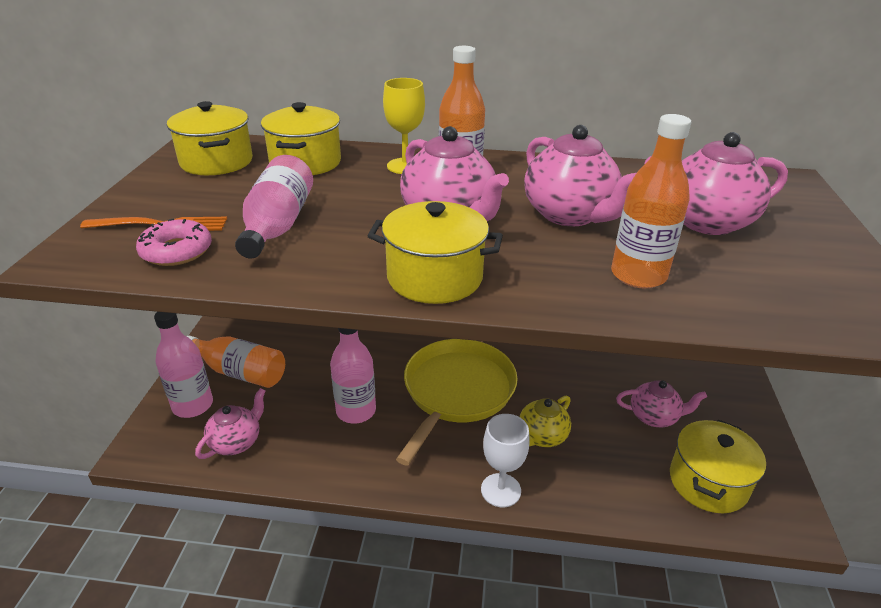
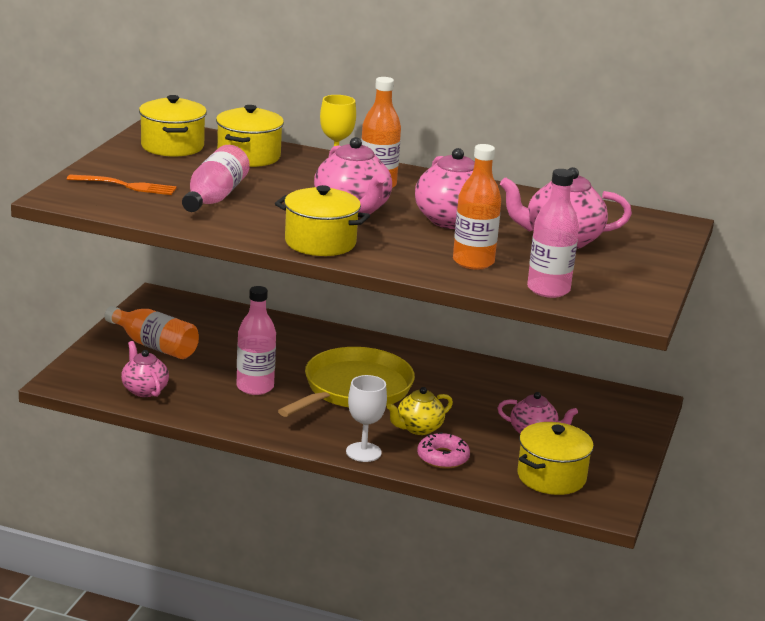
camera: 10 degrees right, 10 degrees down
(176, 251) = (137, 203): pink donut -> pink donut (443, 457)
(193, 405) = (109, 361): pink bottle -> pink bottle (548, 289)
(236, 442) = (144, 390): pink teapot -> pink teapot turned 75 degrees counterclockwise

